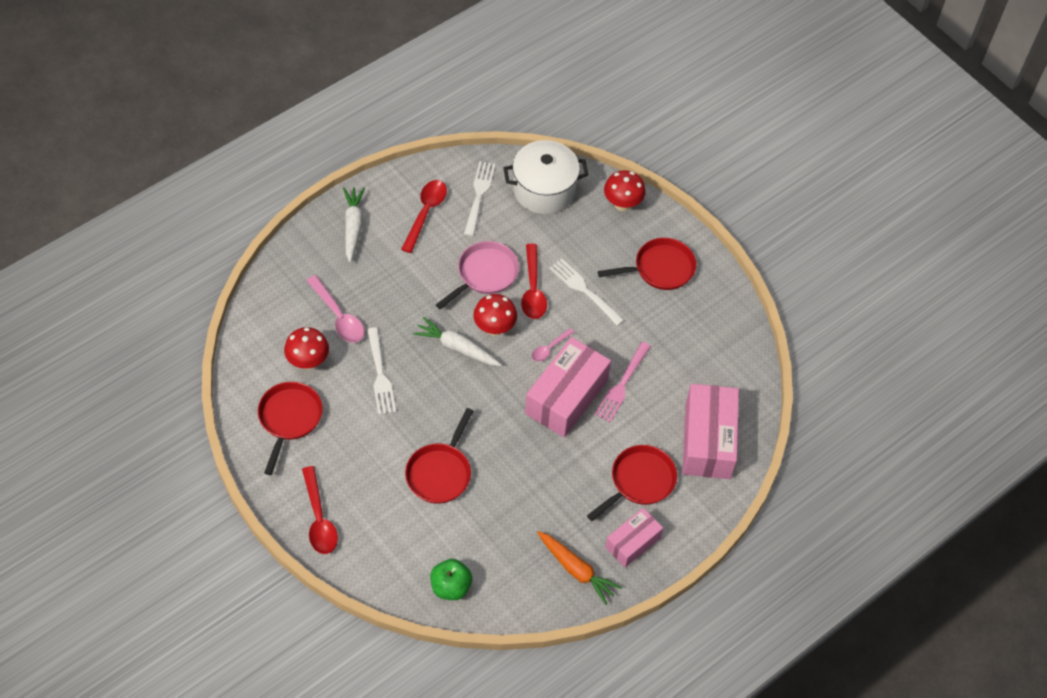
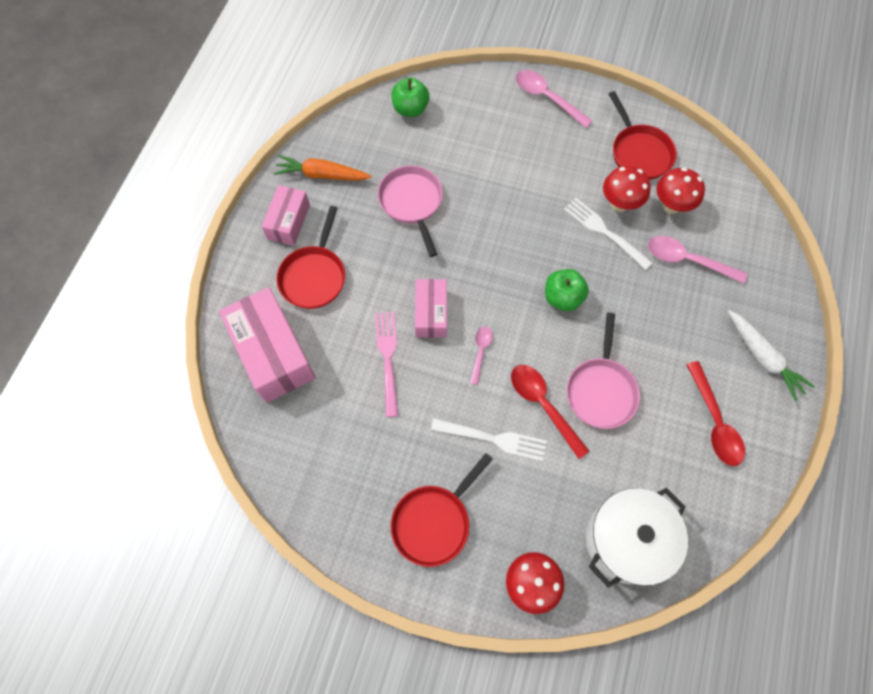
camera: 150 degrees right, 10 degrees up
(319, 518) = (547, 98): red spoon -> pink spoon
(440, 472) = (486, 183): red pan -> none
(457, 348) = (562, 298): white carrot -> green apple
(479, 196) = (683, 481): white fork -> none
(494, 328) = (546, 339): red mushroom -> red mushroom (619, 204)
(516, 494) = (412, 203): none -> pink pan
(566, 397) = (431, 313): pink box -> pink box, size x0.59

